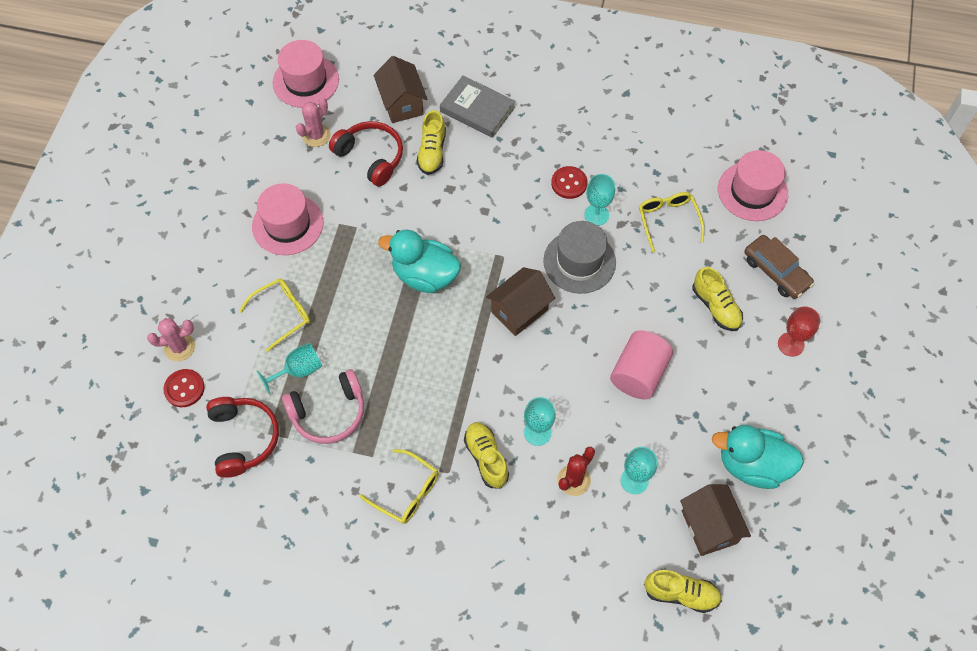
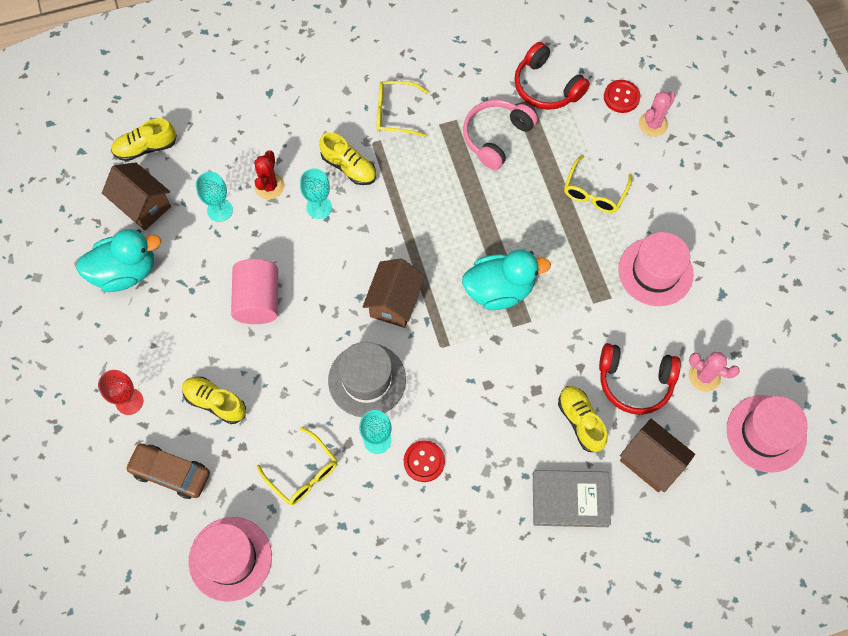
camera: 150 degrees right, 5 degrees up
(298, 370) = (545, 155): turquoise goblet -> none
(316, 135) = (704, 376): pink cactus -> pink cactus turned 75 degrees counterclockwise

